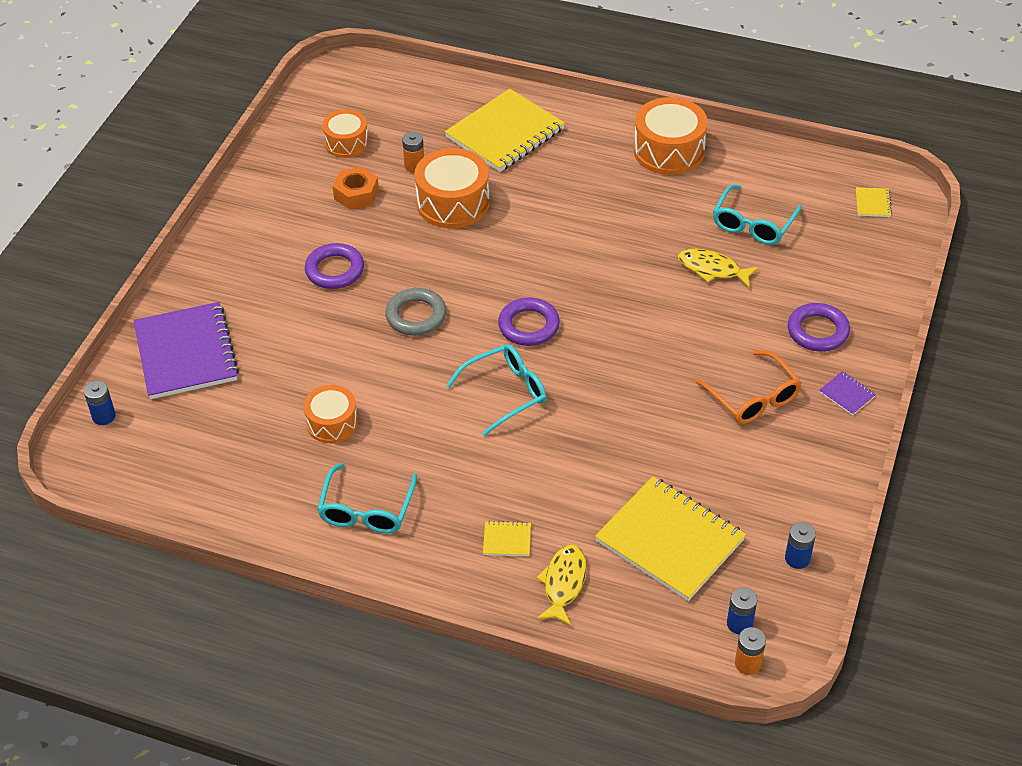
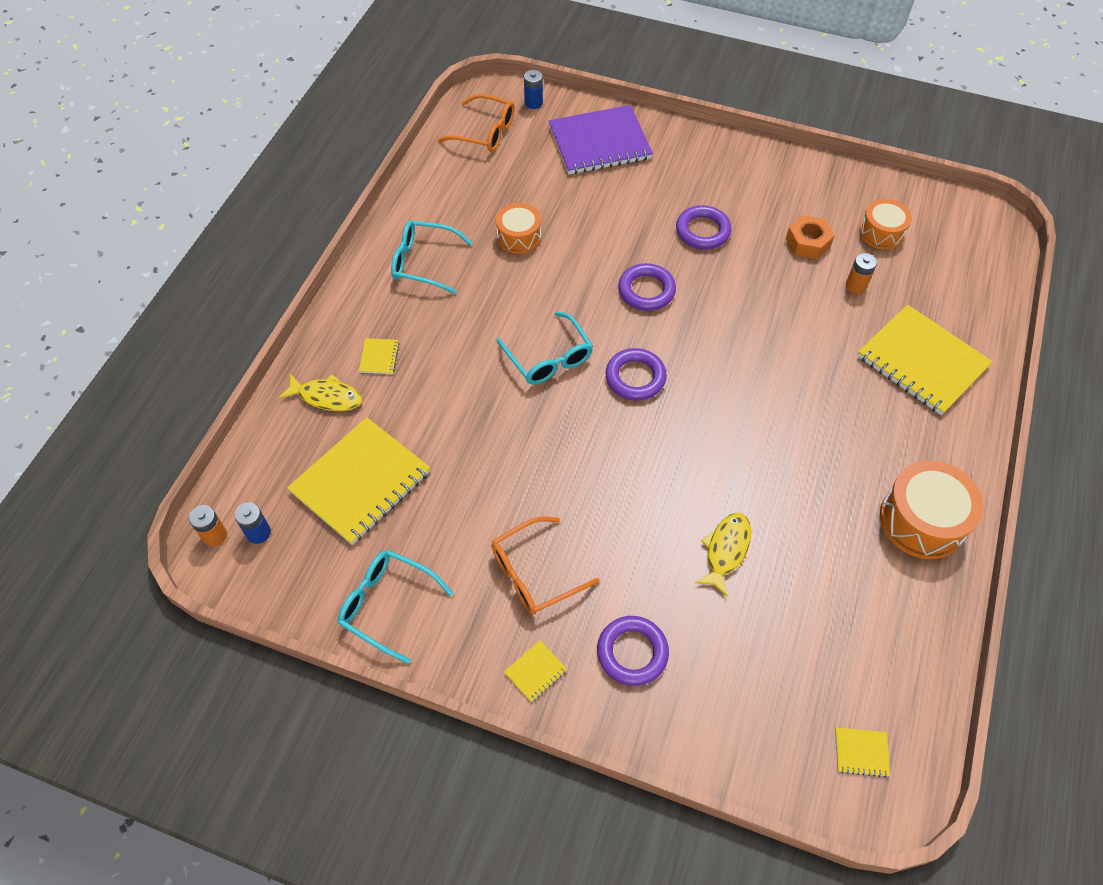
camera: 90 degrees right, 10 degrees up
(150, 462) = (485, 132): none -> orange glasses
(416, 316) = (646, 290): grey ring -> purple ring
(453, 203) = (805, 317): orange drum -> none
(753, 224) = (805, 601): turquoise glasses -> turquoise glasses (387, 604)
(797, 558) = (323, 592): blue battery -> none
(847, 394) = (535, 671): purple notebook -> yellow notebook

